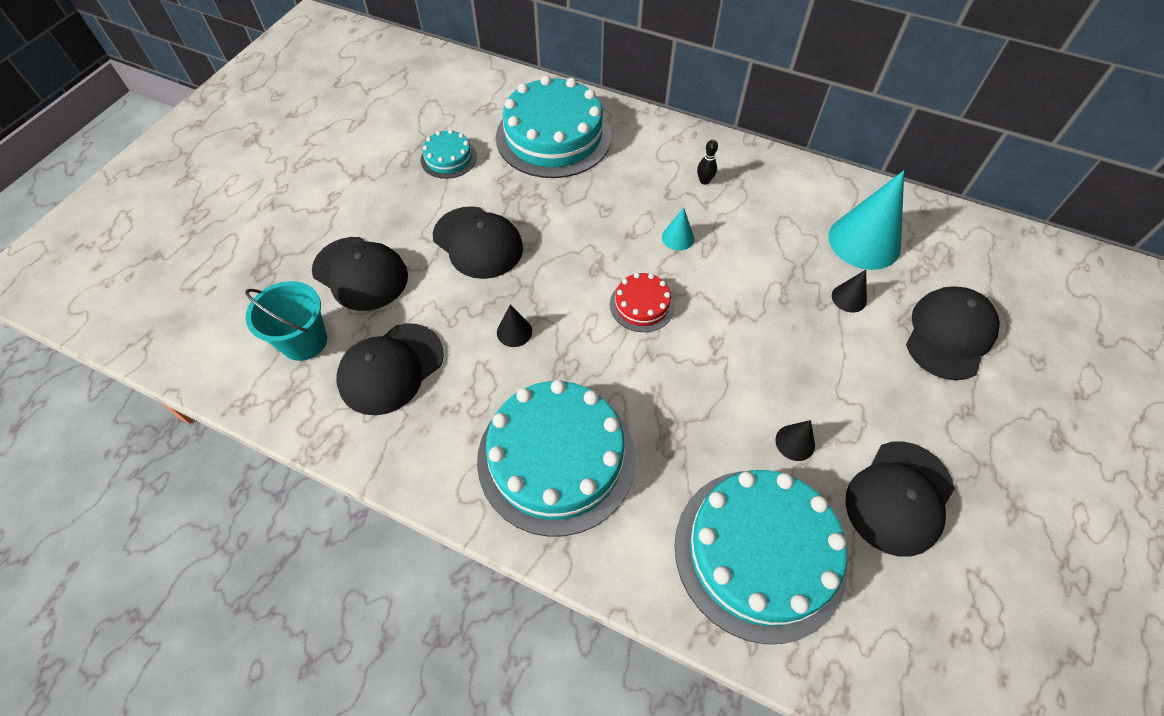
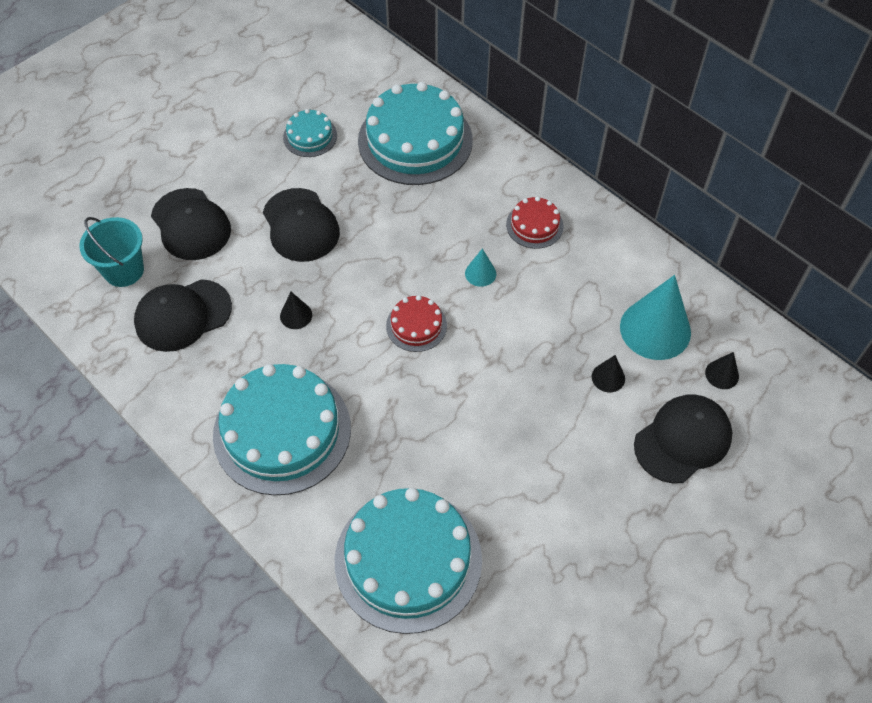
camera: 20 degrees right, 0 degrees up
(704, 181) = (534, 225): black bowling pin -> red cake
(795, 442) = (486, 485): black cone -> black cone (722, 374)
(899, 497) = (550, 559): black cap -> none

